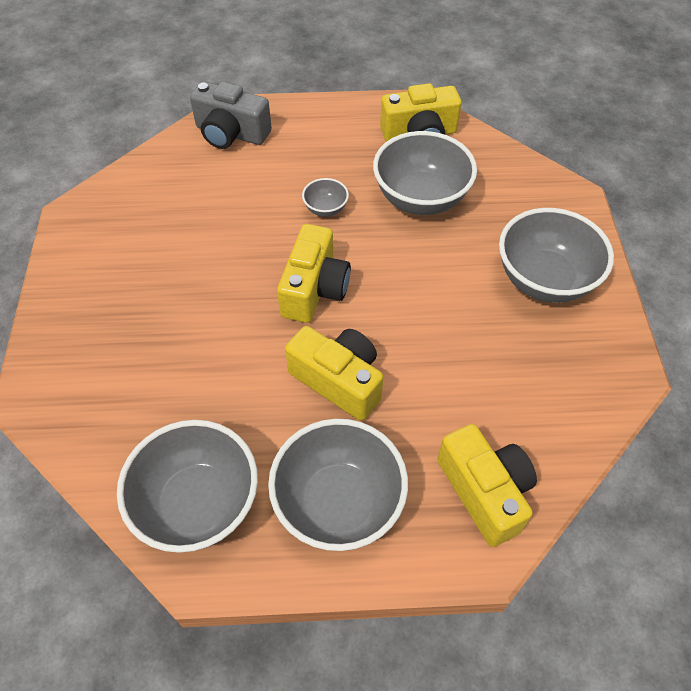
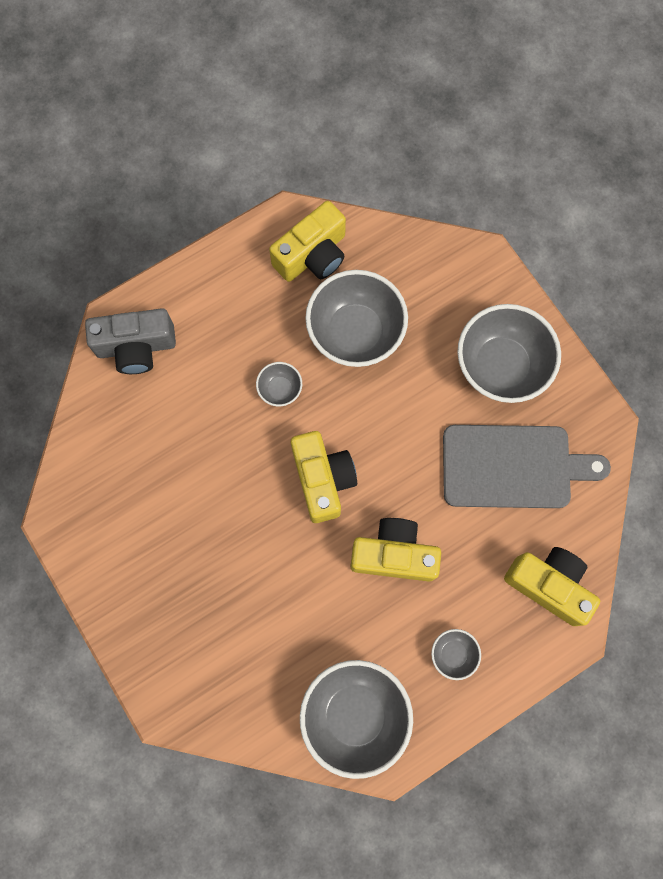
camera: 30 degrees left, 20 degrees up
(338, 502) = (453, 654): grey bowl -> grey bowl, size x0.46
(508, 365) = (513, 467): none -> grey cutting board

